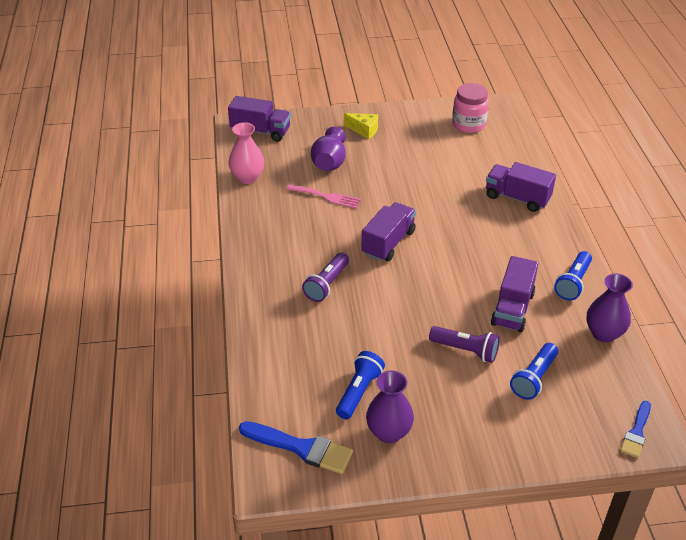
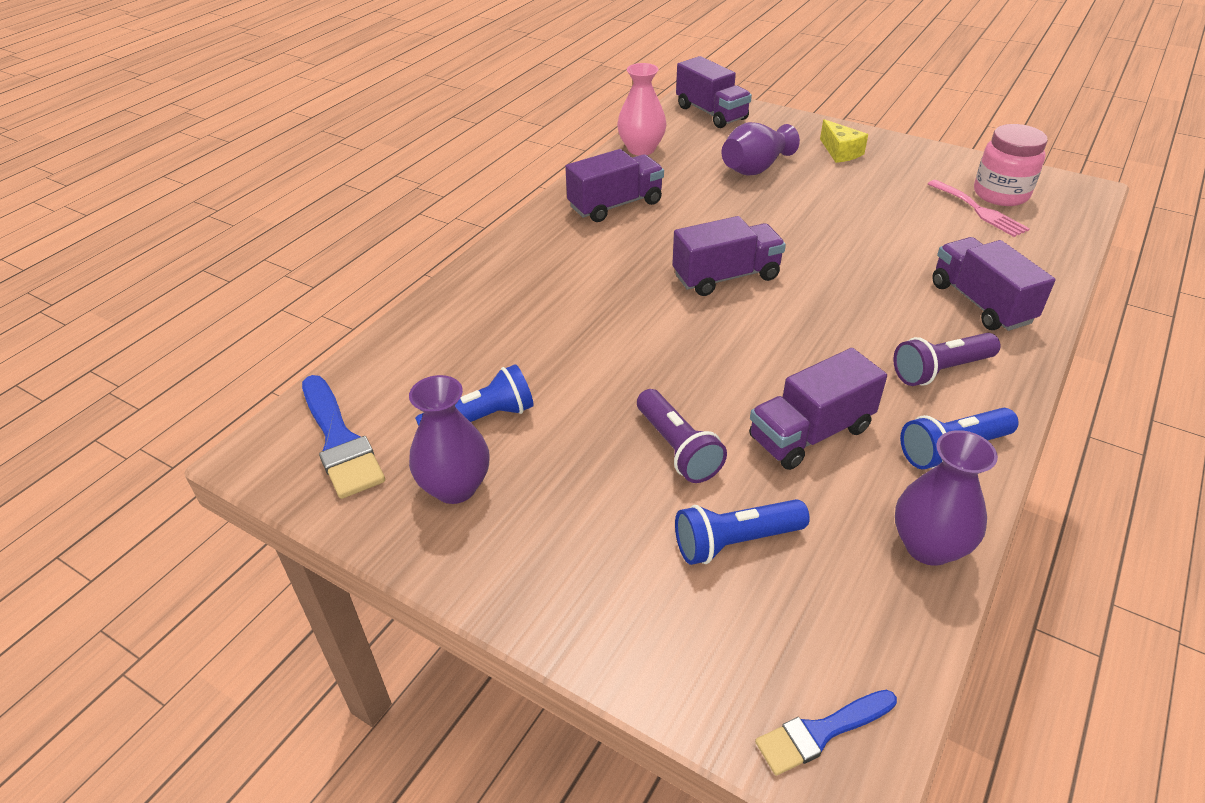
camera: 40 degrees right, 0 degrees up
(278, 225) = (615, 205): none -> purple truck
(326, 197) = (708, 200): pink fork -> pink fork (979, 210)
(327, 284) = (594, 286): purple flashlight -> purple flashlight (940, 370)

